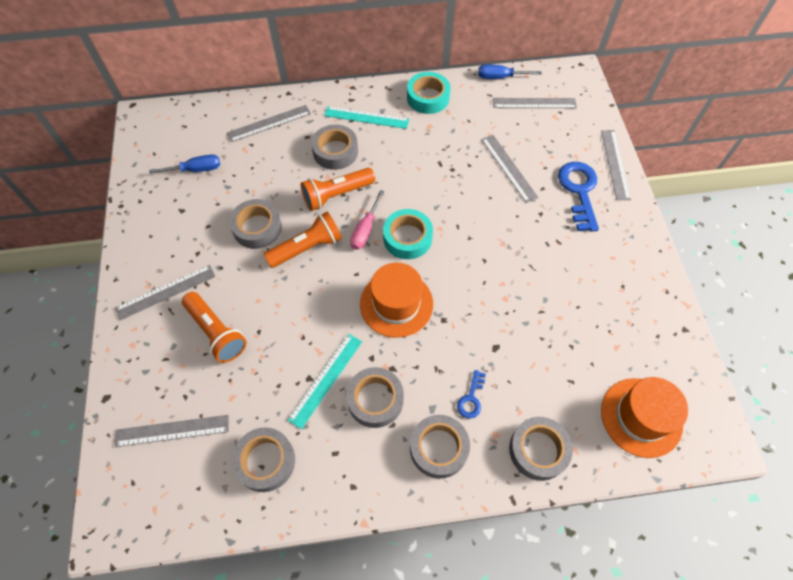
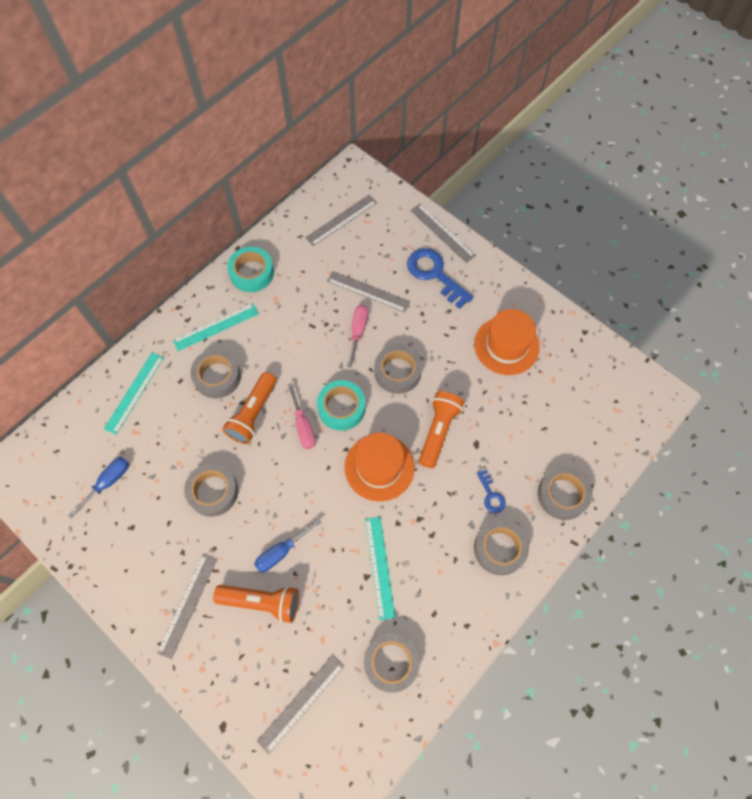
camera: 40 degrees left, 5 degrees up
(269, 123) = (134, 392): grey ruler -> turquoise ruler
(307, 248) = (270, 476): orange flashlight -> orange flashlight (438, 431)
(375, 400) = (427, 551): grey tape -> grey tape (397, 372)
(472, 192) = (358, 332): none -> pink screwdriver
(500, 77) = (295, 214): blue screwdriver -> blue screwdriver (281, 552)
(641, 417) = (605, 418): orange hat -> orange hat (506, 345)

